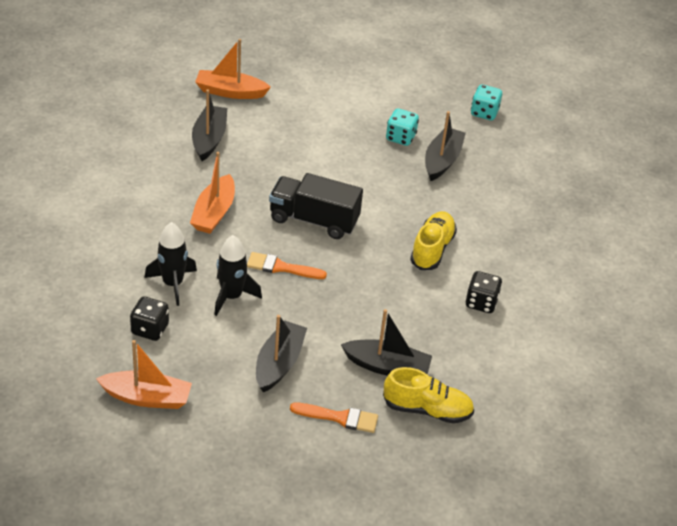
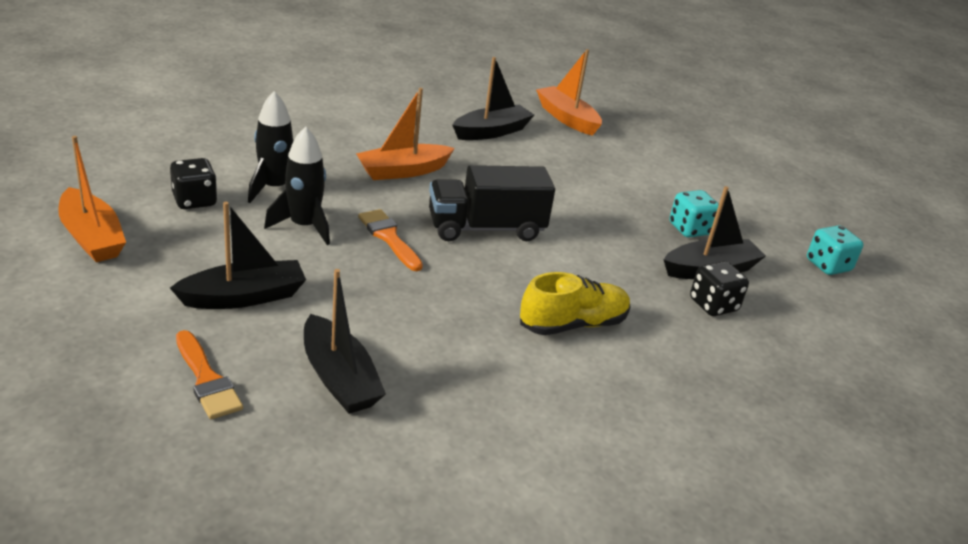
camera: 45 degrees right, 10 degrees down
(314, 220) = (486, 228): black truck -> black truck turned 75 degrees counterclockwise
(427, 409) = (306, 448): yellow shoe -> none
(481, 303) = (551, 405): black dice -> black dice (713, 305)

